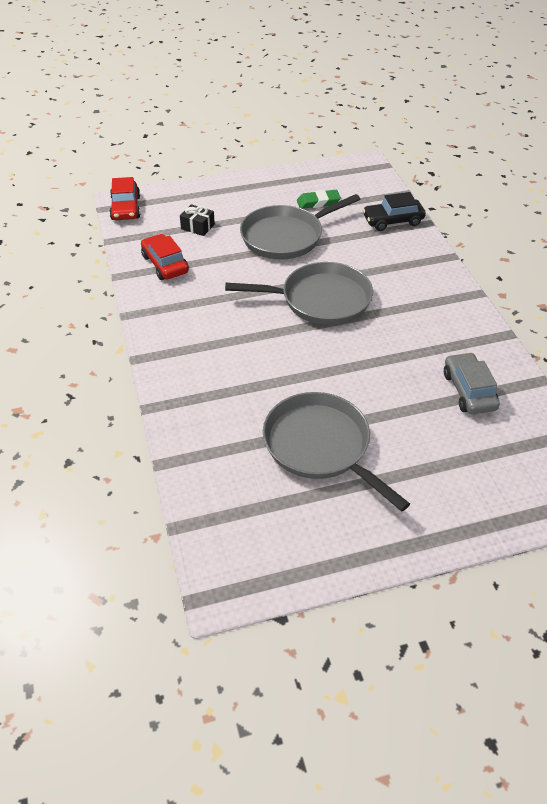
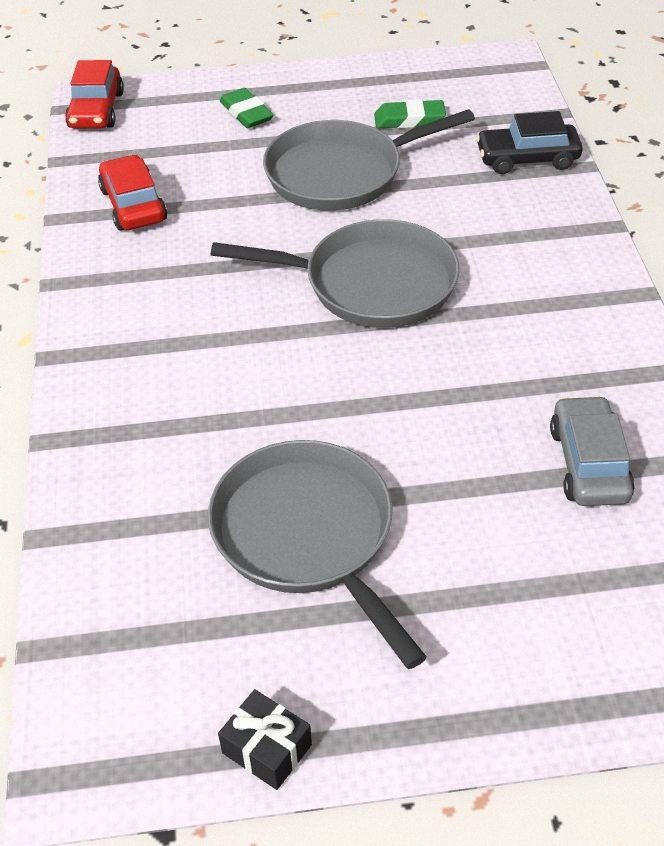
camera: 10 degrees right, 0 degrees up
(197, 227) = (202, 147): black gift -> black gift (267, 749)
(219, 204) = (246, 113): none -> green eraser

